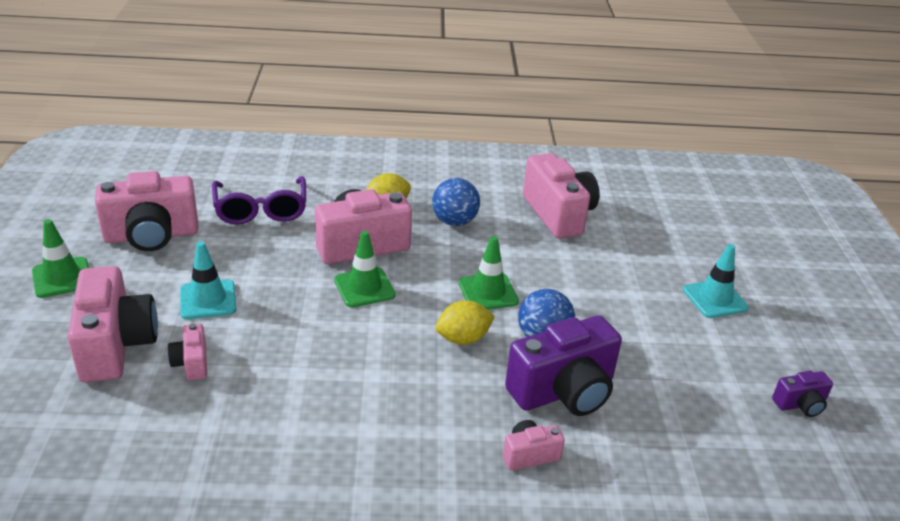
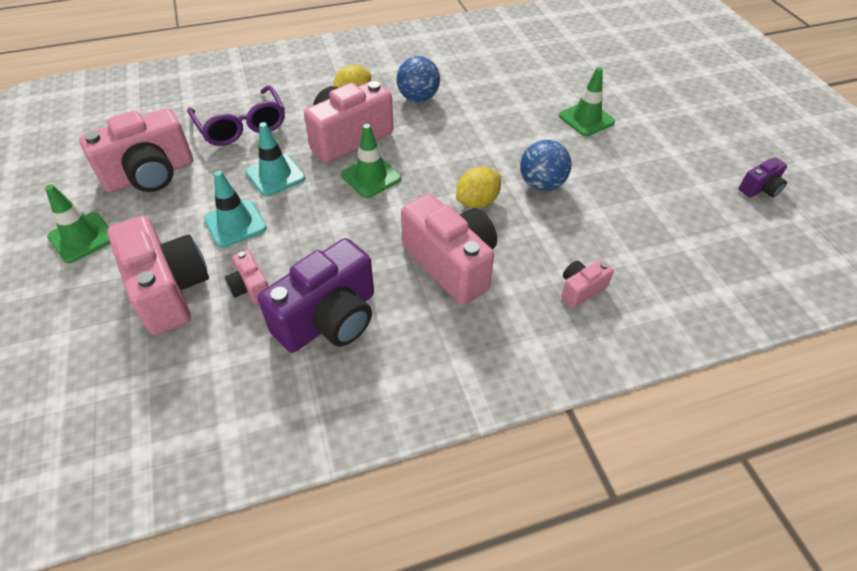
camera: 15 degrees left, 15 degrees up
(488, 292) = (477, 155): green traffic cone -> green traffic cone (586, 119)
(558, 214) = (500, 72): pink camera -> pink camera (451, 264)
(563, 391) = (580, 226): purple camera -> purple camera (329, 319)
(714, 299) = (656, 116): turquoise traffic cone -> turquoise traffic cone (275, 175)

